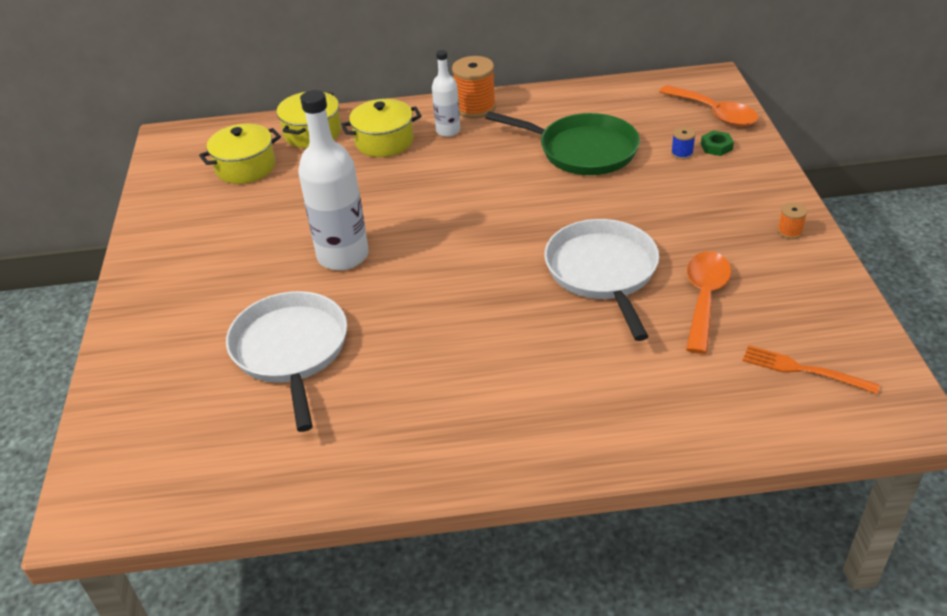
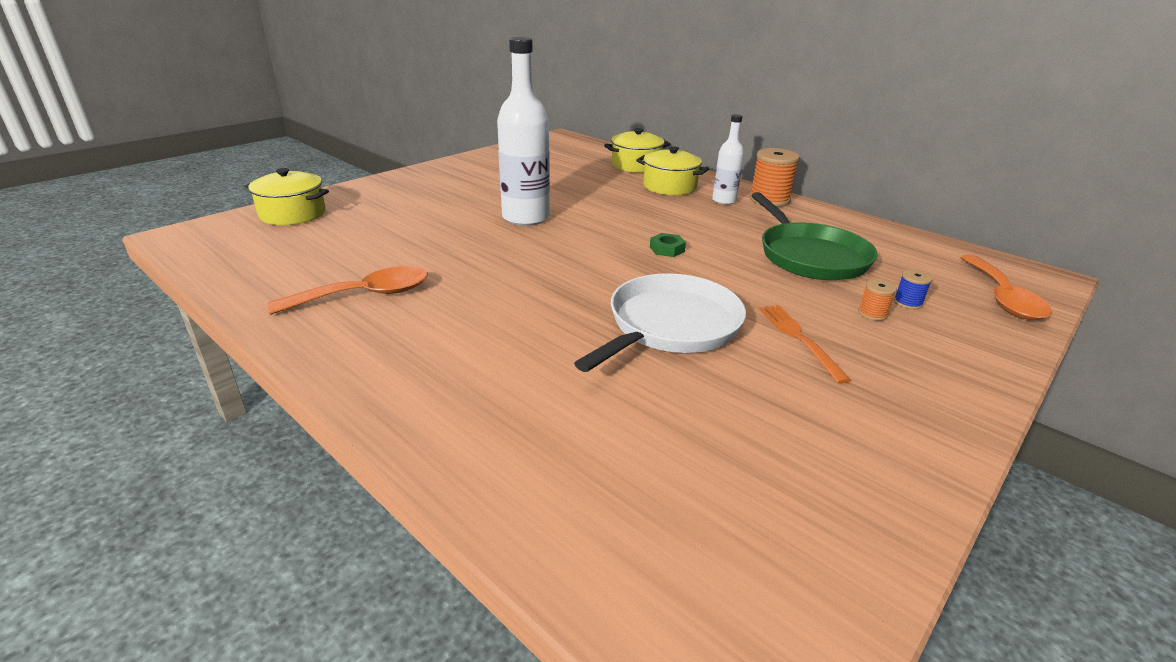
camera: 45 degrees right, 10 degrees down
(245, 167) = (568, 162): yellow pot -> yellow pot (293, 214)
(291, 350) = (402, 237): white pan -> none
(704, 298) = (724, 401): orange spoon -> orange spoon (365, 295)
(716, 147) = (958, 317): green nut -> green nut (667, 249)
(789, 232) = (929, 419): orange spool -> orange spool (872, 314)
(803, 370) = (711, 533): orange fork -> orange fork (799, 338)

